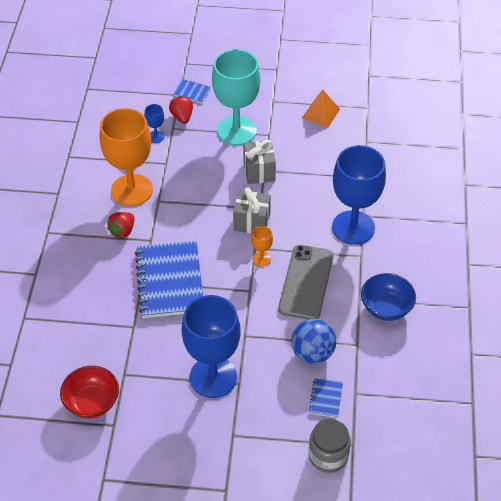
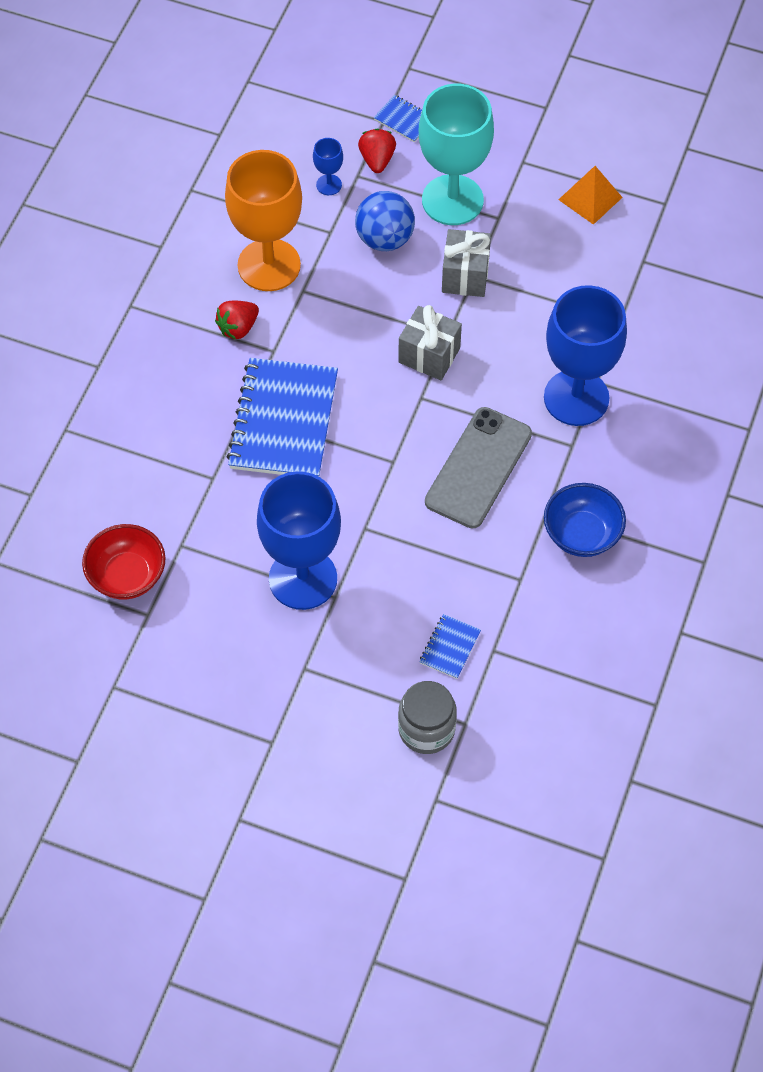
camera: 15 degrees right, 10 degrees up
(261, 259) = (425, 417): orange goblet -> none
(312, 353) = (453, 577): blue ball -> blue ball (384, 239)

